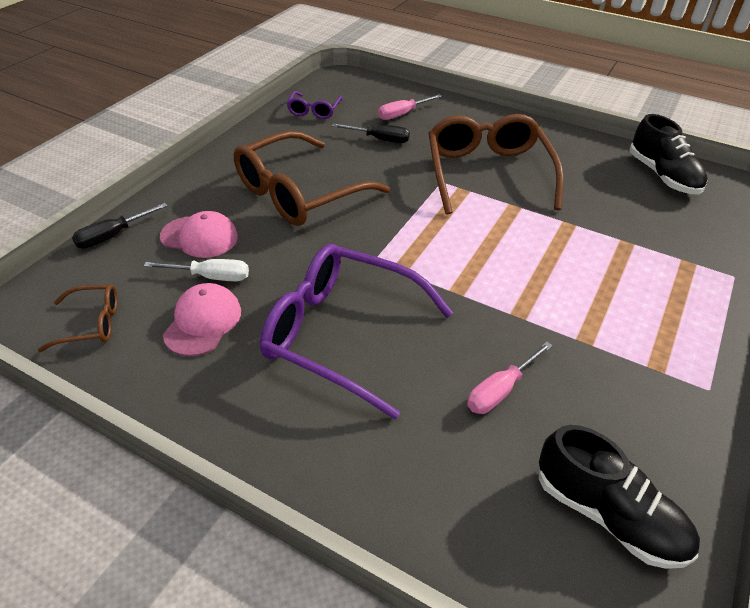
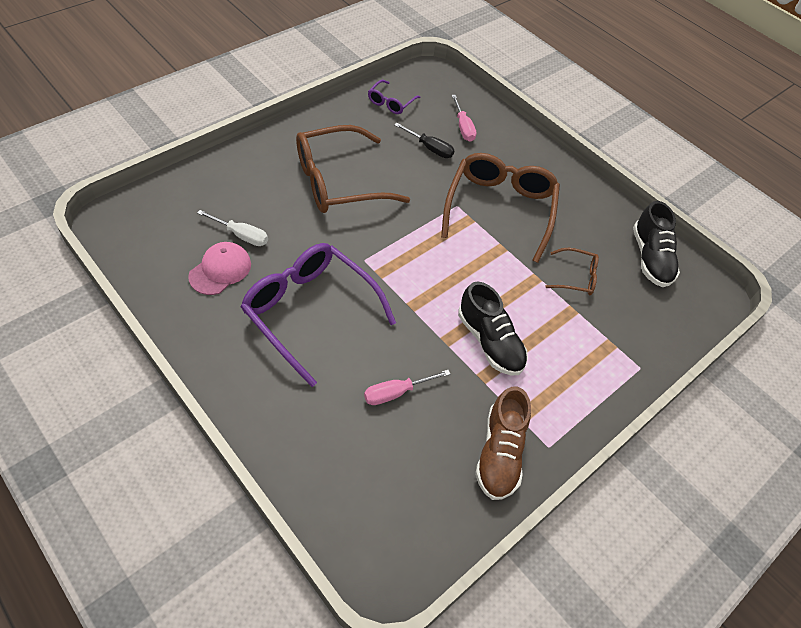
camera: 15 degrees right, 10 degrees up
(91, 324) = (147, 246): brown glasses -> brown glasses (576, 277)
(112, 236) = (187, 178): black screwdriver -> none
(199, 237) = (248, 198): pink cap -> none
(402, 114) = (463, 127): pink screwdriver -> pink screwdriver turned 90 degrees counterclockwise
(608, 514) = (414, 501): black shoe -> black shoe (490, 342)
(663, 416) = (499, 453): none -> brown shoe

